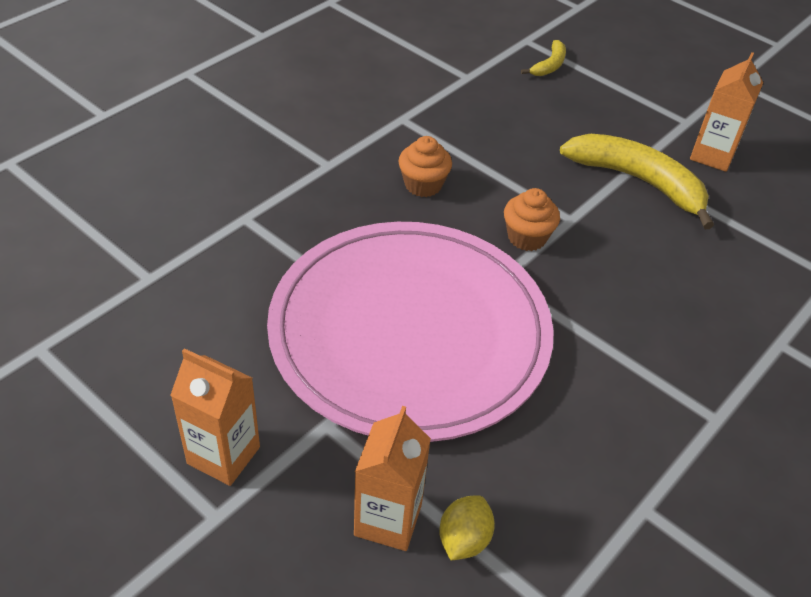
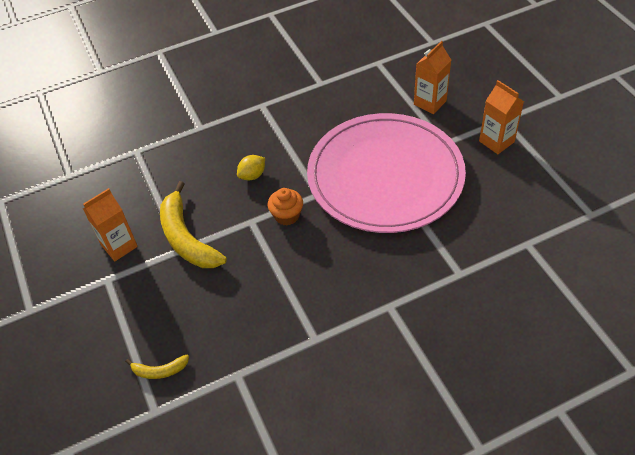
camera: 150 degrees left, 5 degrees up
(423, 185) = (330, 271): orange cupcake -> none
(464, 539) = (401, 90): yellow lemon -> yellow lemon (252, 175)
(549, 65) = (159, 371): yellow banana -> yellow banana turned 150 degrees counterclockwise

